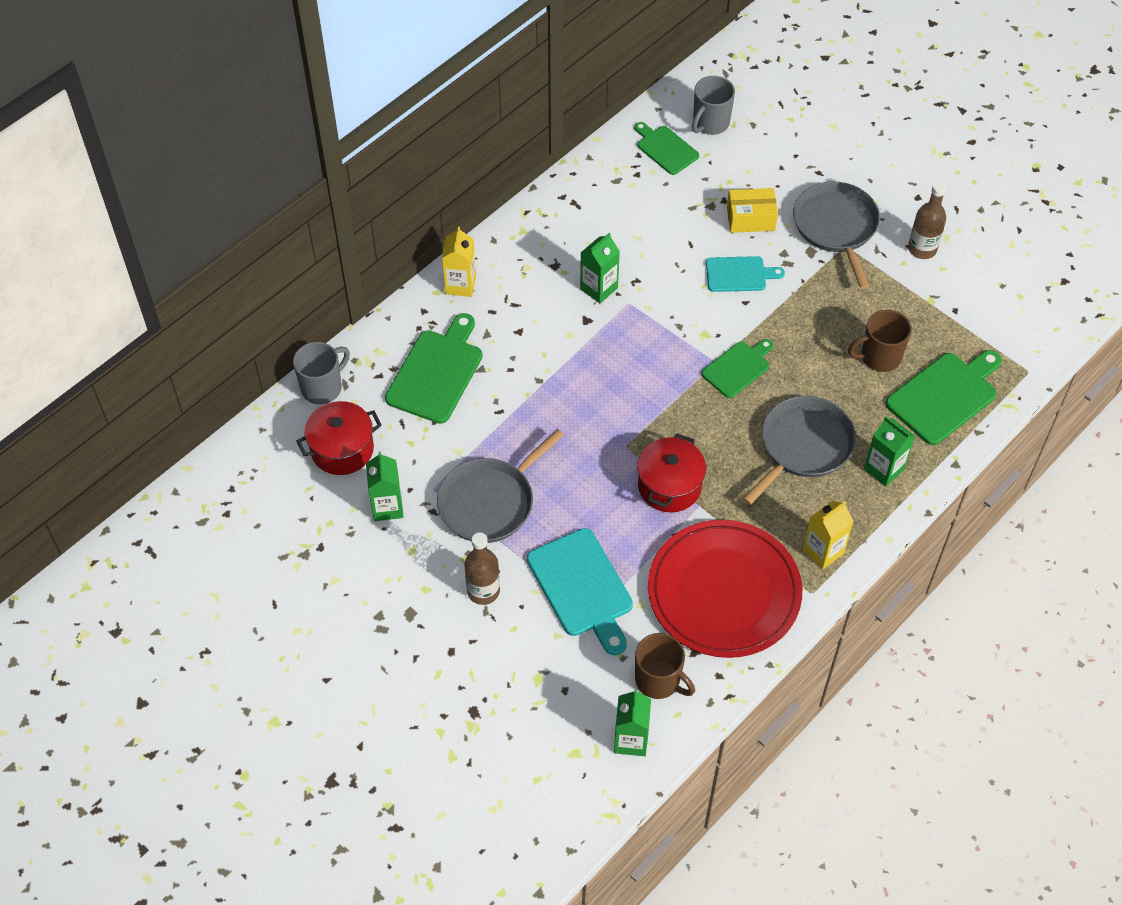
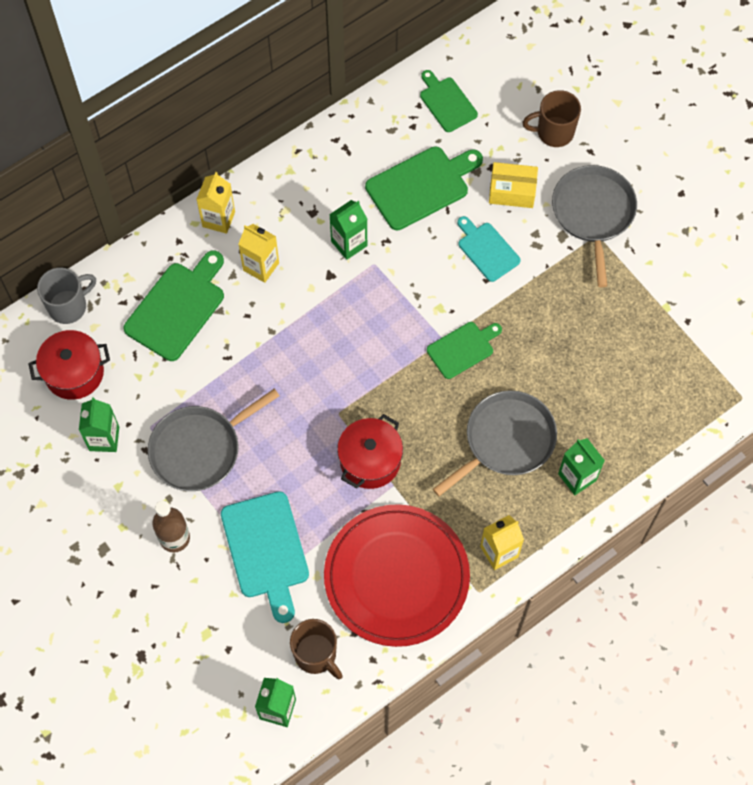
camera: 10 degrees right, 10 degrees up
(514, 322) = (261, 266): none -> yellow carton
(710, 123) = (496, 81): grey mug -> none
(739, 274) = (487, 250): turquoise cutting board -> turquoise cutting board turned 135 degrees counterclockwise
(879, 357) = (601, 359): brown mug -> brown mug (554, 132)
(922, 249) = (671, 250): brown bottle -> none
(945, 396) = (655, 410): green cutting board -> green cutting board (421, 186)

